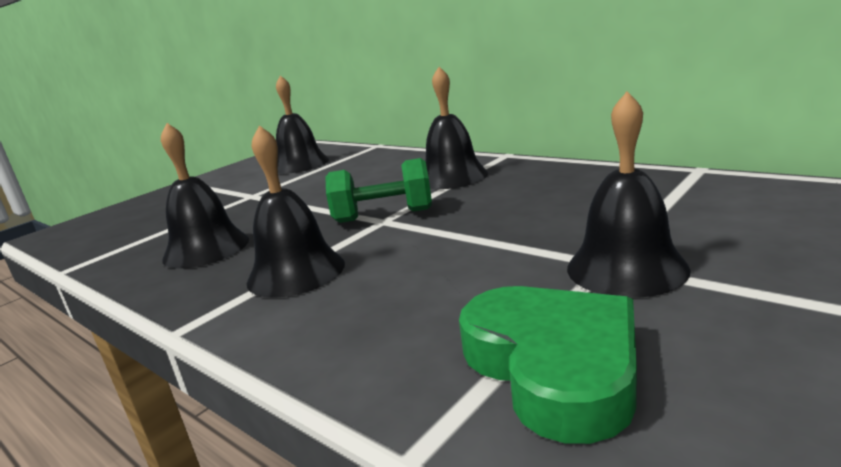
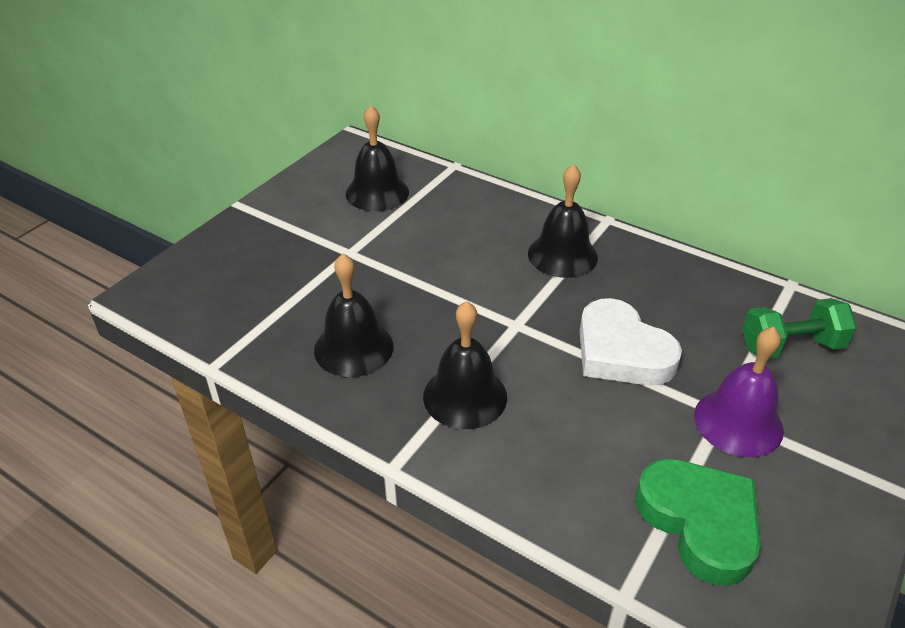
camera: 10 degrees left, 20 degrees up
(383, 216) = (514, 316): green dumbbell -> green dumbbell (791, 346)
(490, 228) = (621, 352): none -> white heart
(626, 268) = (738, 422): black bell -> purple bell

